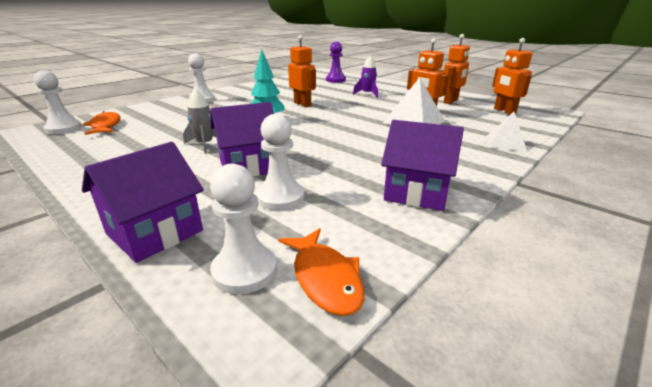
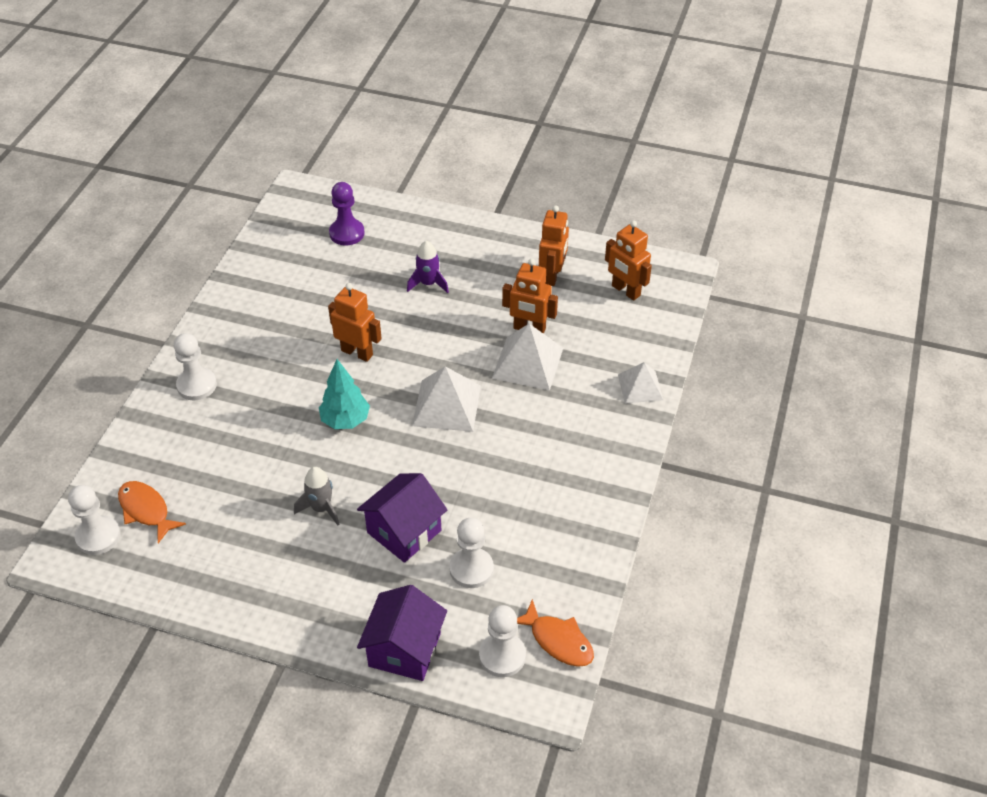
camera: 25 degrees left, 20 degrees up
(341, 126) = (447, 405): none -> white pyramid
(417, 192) = (581, 516): purple house -> none

